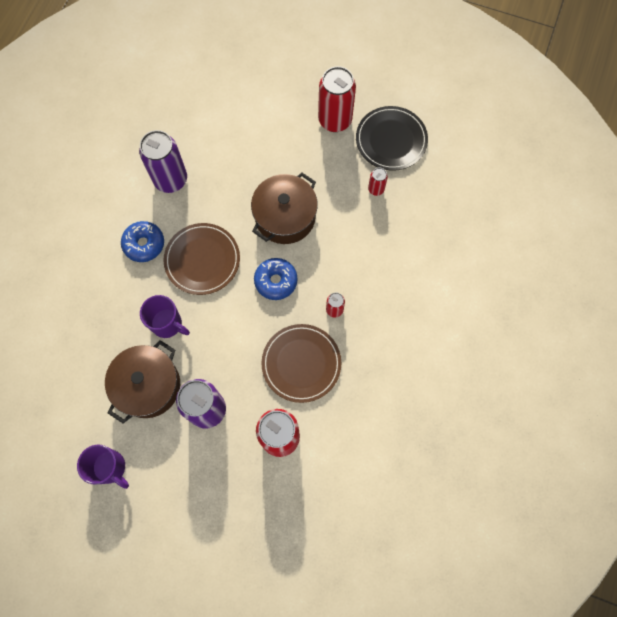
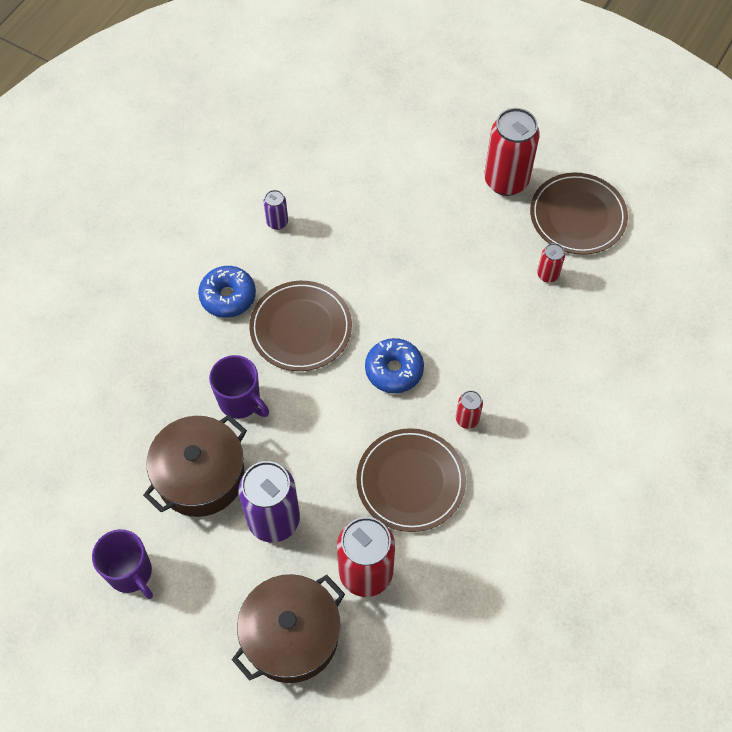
camera: 10 degrees right, 10 degrees down
(171, 180) = (277, 222): purple can -> purple can, size x0.47
(285, 217) = (420, 291): brown pot -> brown pot (291, 635)
(391, 140) = (577, 216): black plate -> brown plate

